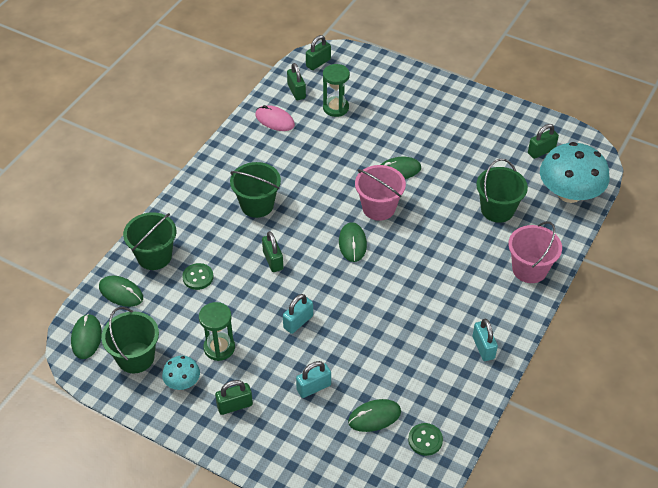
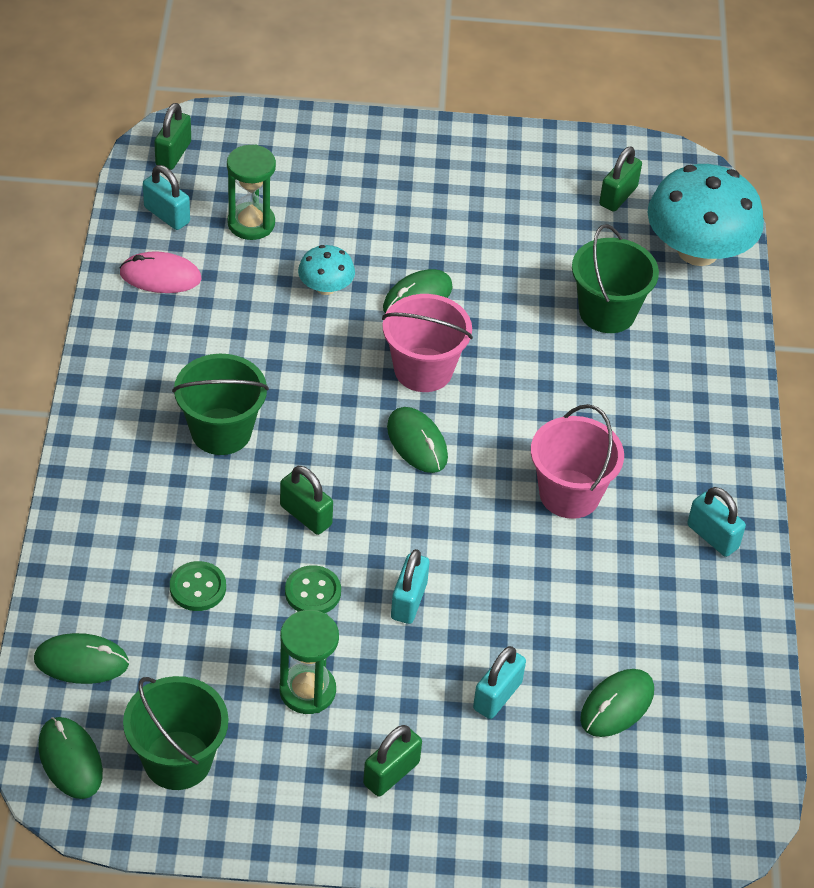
camera: 30 degrees left, 0 degrees up
(154, 256) = (100, 579): green bucket -> none
(182, 382) = (282, 769): turquoise mushroom -> turquoise mushroom (326, 287)
(296, 91) = (167, 215): green padlock -> turquoise padlock
(425, 440) = (712, 710): green button -> green button (312, 592)
(529, 269) = (708, 390): pink bucket -> pink bucket (569, 494)

